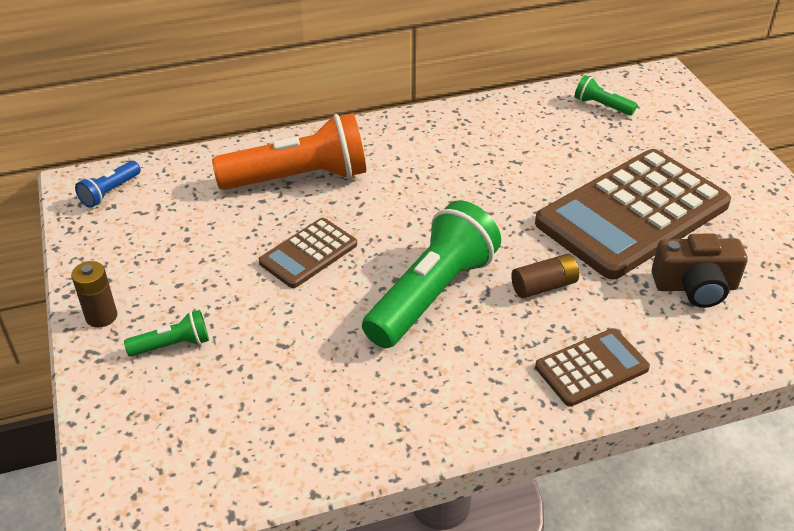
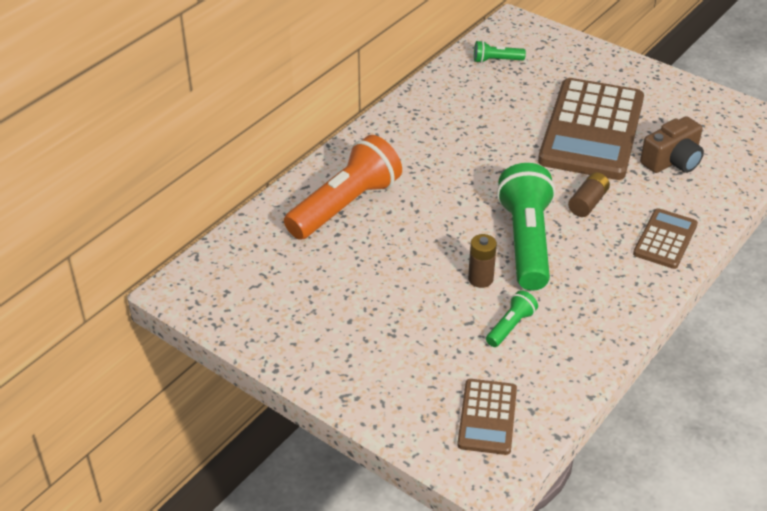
camera: 35 degrees left, 0 degrees up
(101, 316) = (321, 369): brown battery -> brown battery (480, 279)
(110, 192) = (211, 282): blue flashlight -> none
(173, 345) = (396, 361): green flashlight -> green flashlight (510, 326)
(308, 253) = (415, 255): brown calculator -> brown calculator (487, 417)

